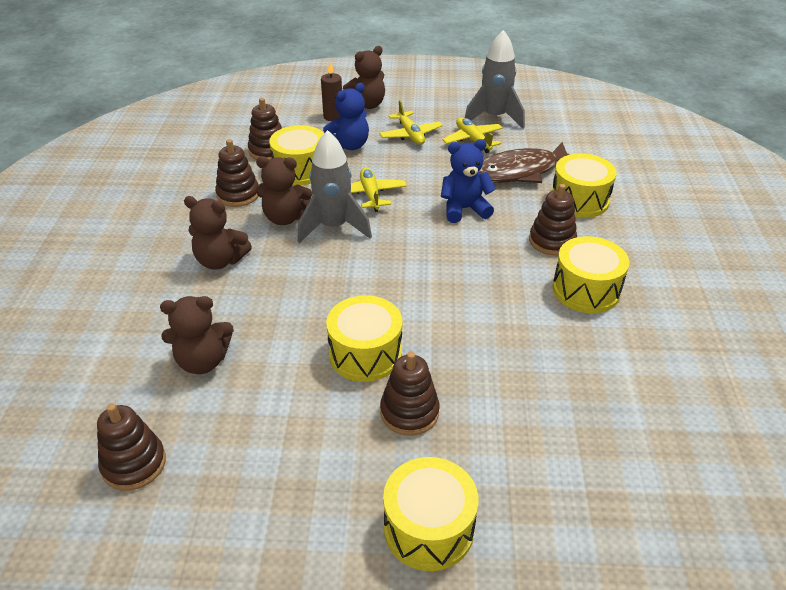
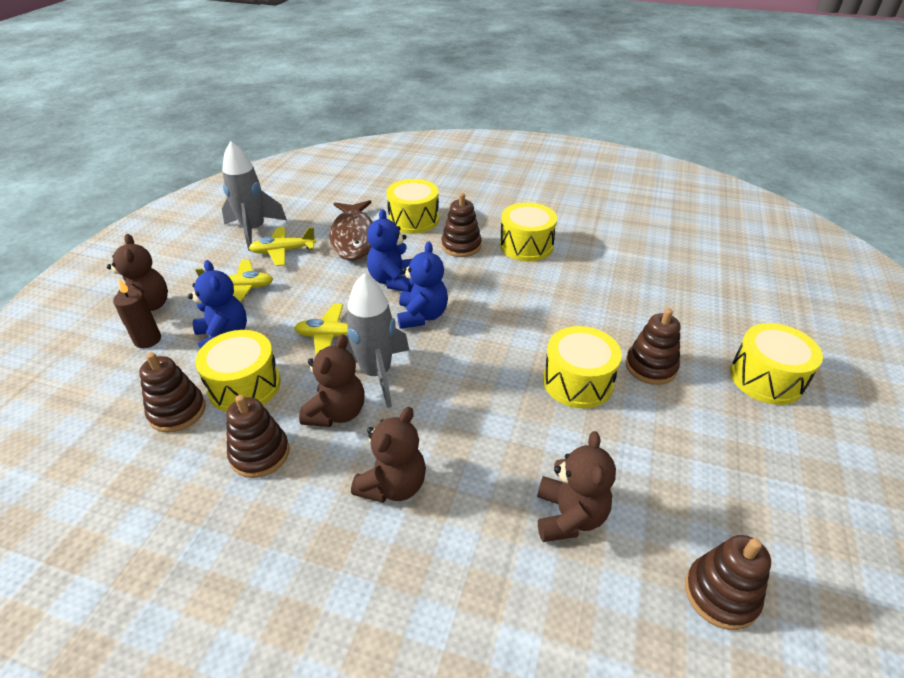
camera: 75 degrees left, 0 degrees up
(420, 237) = (422, 316): none -> blue teddy bear

